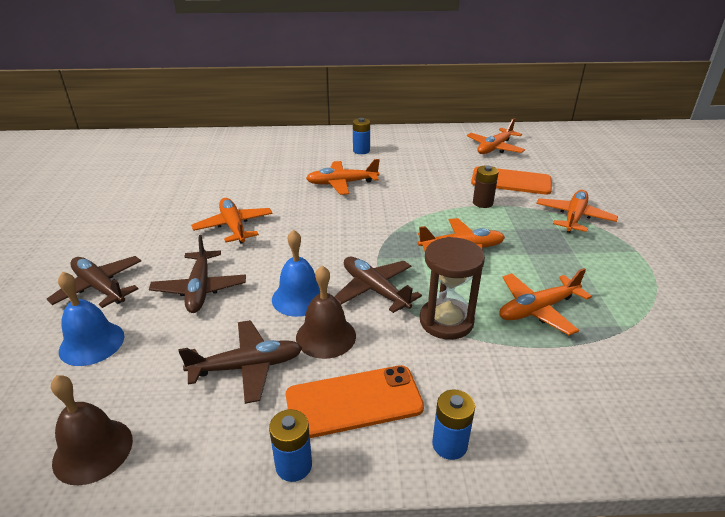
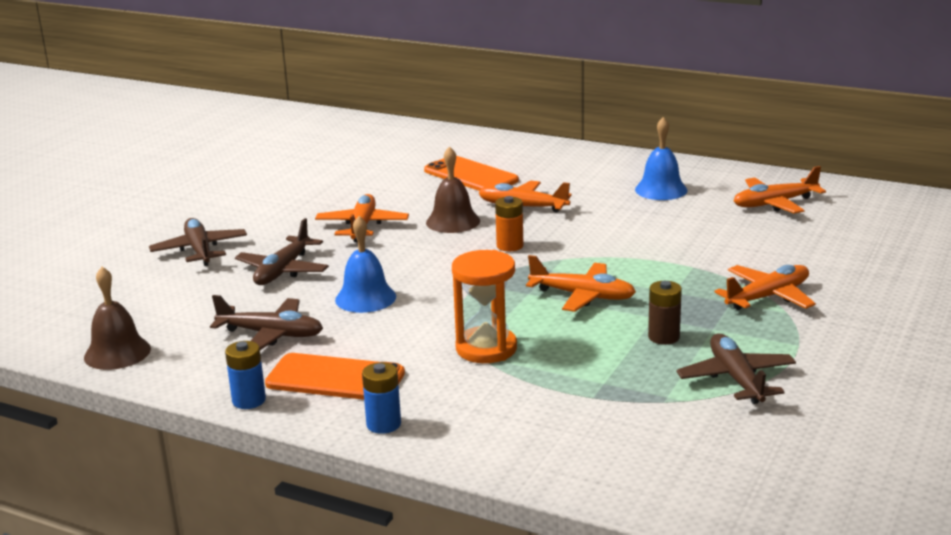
camera: 30 degrees right, 10 degrees down
(92, 343) = (164, 288): blue bell -> blue bell (661, 190)
(326, 336) = (359, 331): brown bell -> brown bell (453, 221)
(361, 151) = (588, 176): blue battery -> none
(365, 217) = (510, 246): none -> orange battery
(374, 290) = (445, 309): brown plane -> brown plane (736, 378)
(446, 321) = (486, 348): brown hourglass -> orange hourglass
(482, 203) = (669, 259): brown battery -> brown battery (663, 337)
(511, 181) = (741, 244): orange phone -> orange phone (471, 175)
(537, 309) = (594, 363): orange plane -> none

